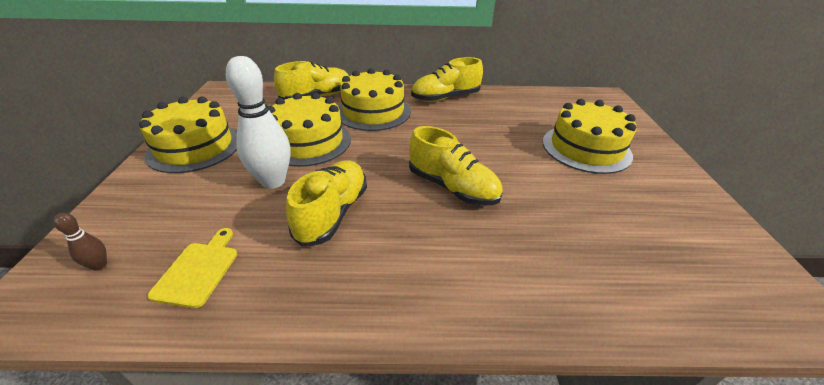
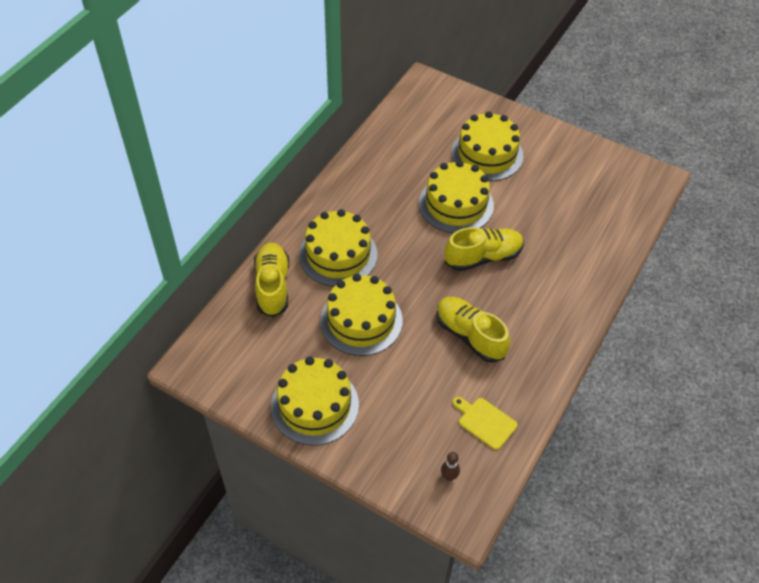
camera: 60 degrees left, 15 degrees up
(273, 181) = (408, 360): white bowling pin -> none
(445, 98) = (348, 190): yellow shoe -> none
(499, 150) = (456, 204): none -> yellow cake

